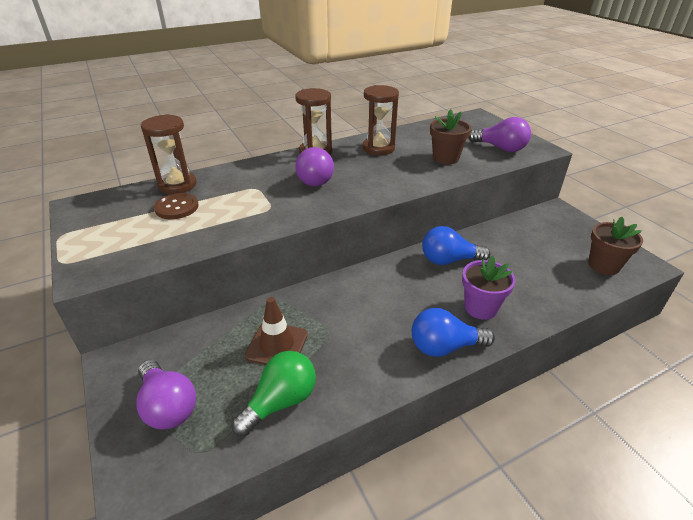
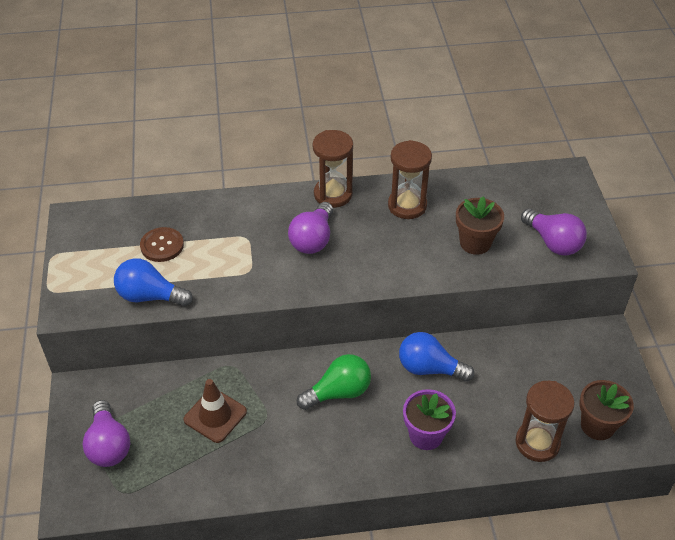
camera: 20 degrees right, 10 degrees up
(177, 185) = (172, 212): brown hourglass -> brown hourglass (537, 443)
(280, 402) = (197, 471): green light bulb -> green light bulb (339, 392)
(444, 347) = (364, 465): blue light bulb -> blue light bulb (150, 296)

